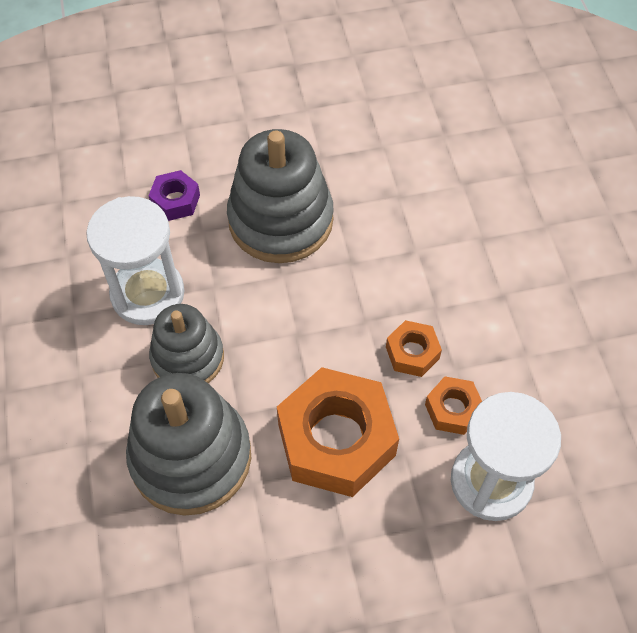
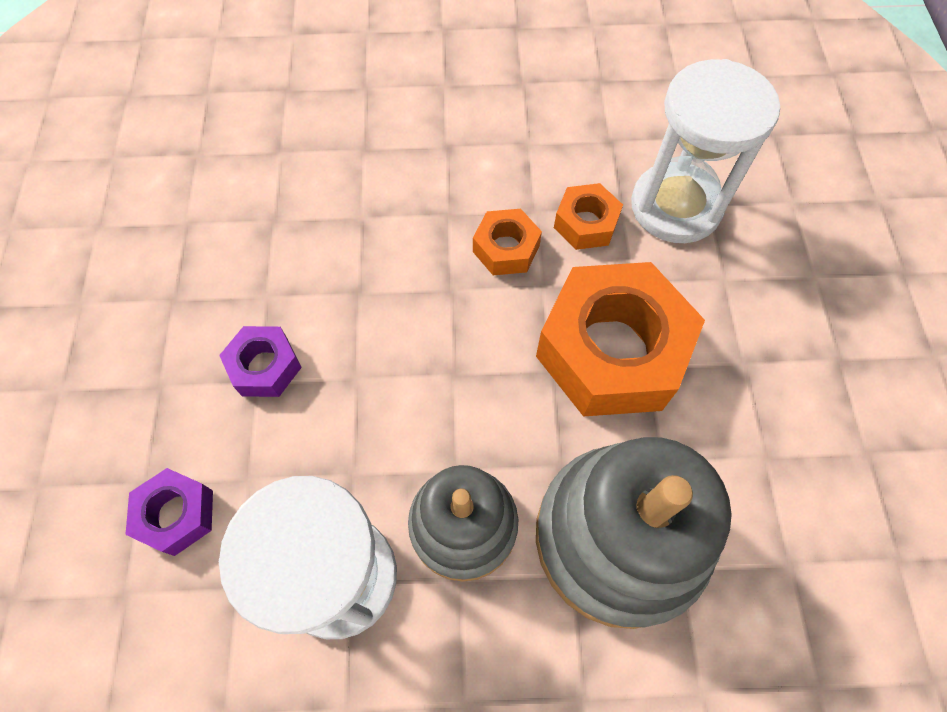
camera: 80 degrees left, 5 degrees up
(280, 220) = (265, 366): grey stacking toy -> purple nut

